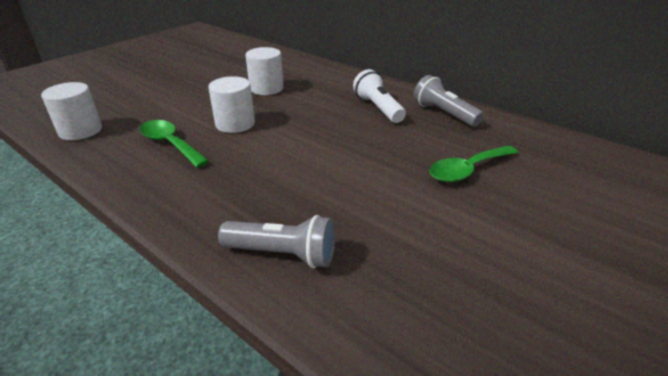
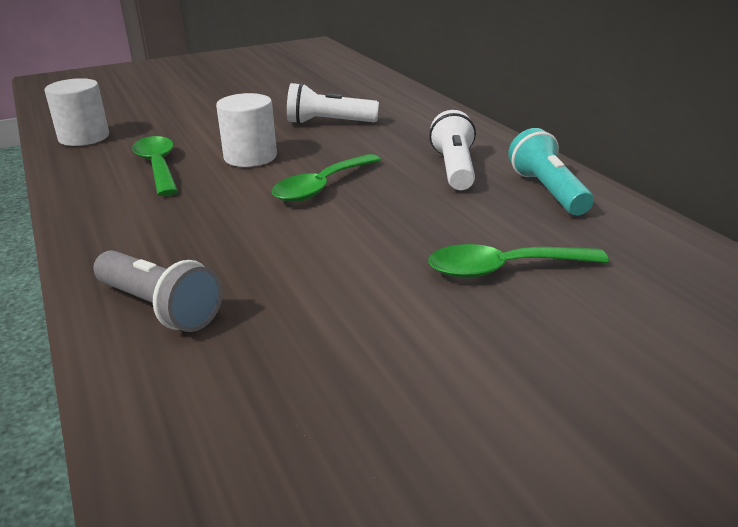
camera: 25 degrees right, 5 degrees down
(266, 88) = (329, 123): white cylinder -> white flashlight
(307, 137) = (321, 187): none -> green spoon
(444, 114) = (547, 191): grey flashlight -> turquoise flashlight

